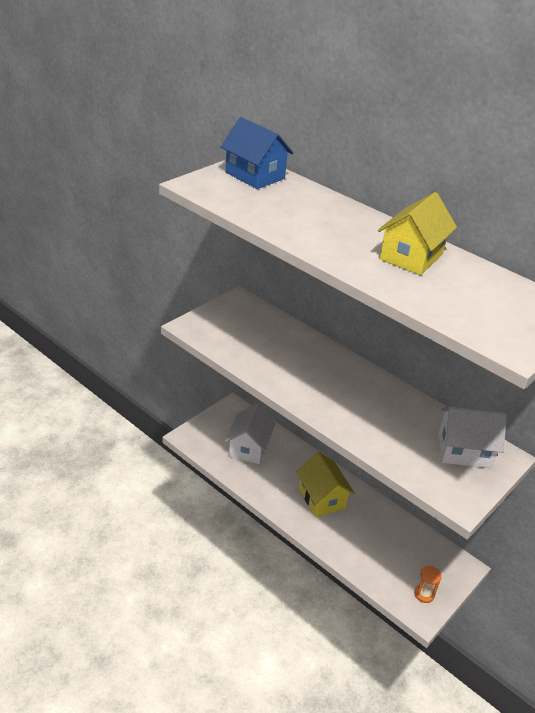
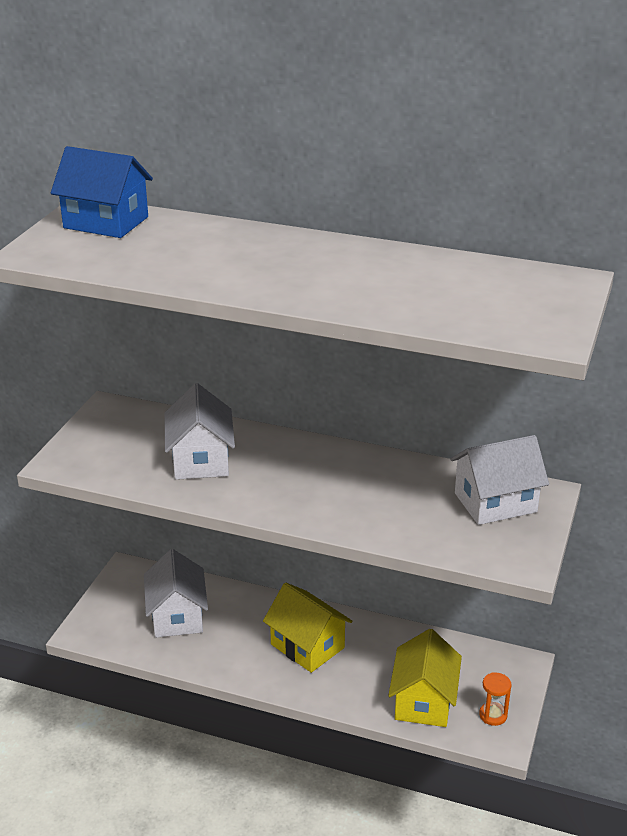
camera: 20 degrees left, 5 degrees down
(278, 353) = (200, 460): none -> white house
(411, 257) = (369, 269): yellow house -> yellow house (423, 701)

